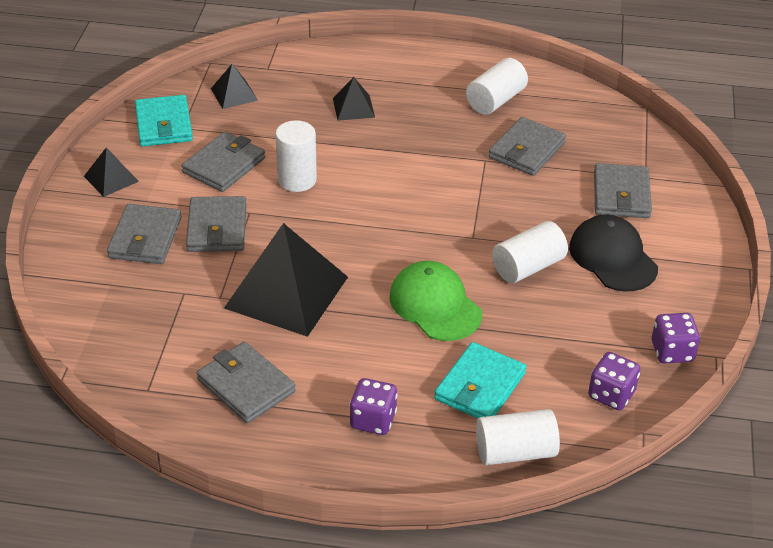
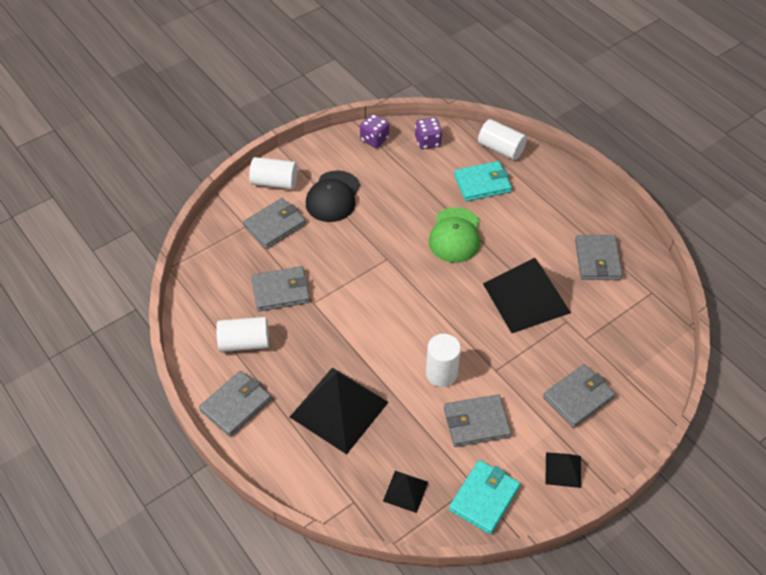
camera: 135 degrees left, 10 degrees up
(217, 228) = (526, 372): grey wallet -> grey wallet (236, 405)
(353, 107) = (339, 409): black pyramid -> black pyramid, size x2.11
(373, 420) = (550, 202): purple dice -> none
(528, 267) = (381, 222): white cylinder -> white cylinder (274, 182)

